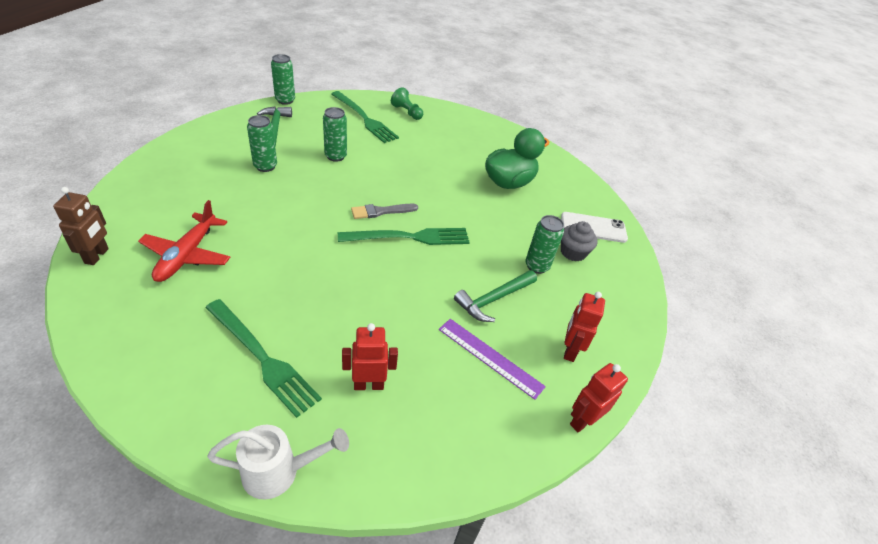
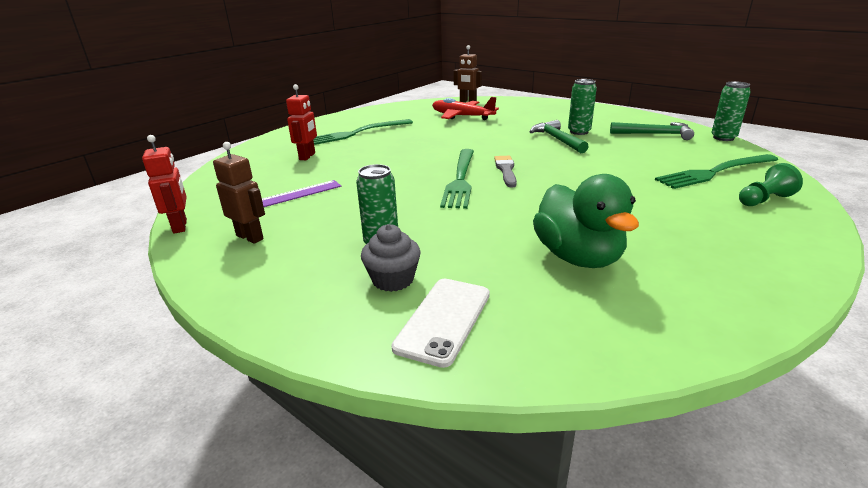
camera: 115 degrees right, 15 degrees down
(279, 472) = (277, 137): white watering can -> none
(335, 156) = (609, 156): green can -> none
(494, 299) = (349, 209): green hammer -> green hammer (557, 139)
(569, 350) = (250, 237): red robot -> brown robot

